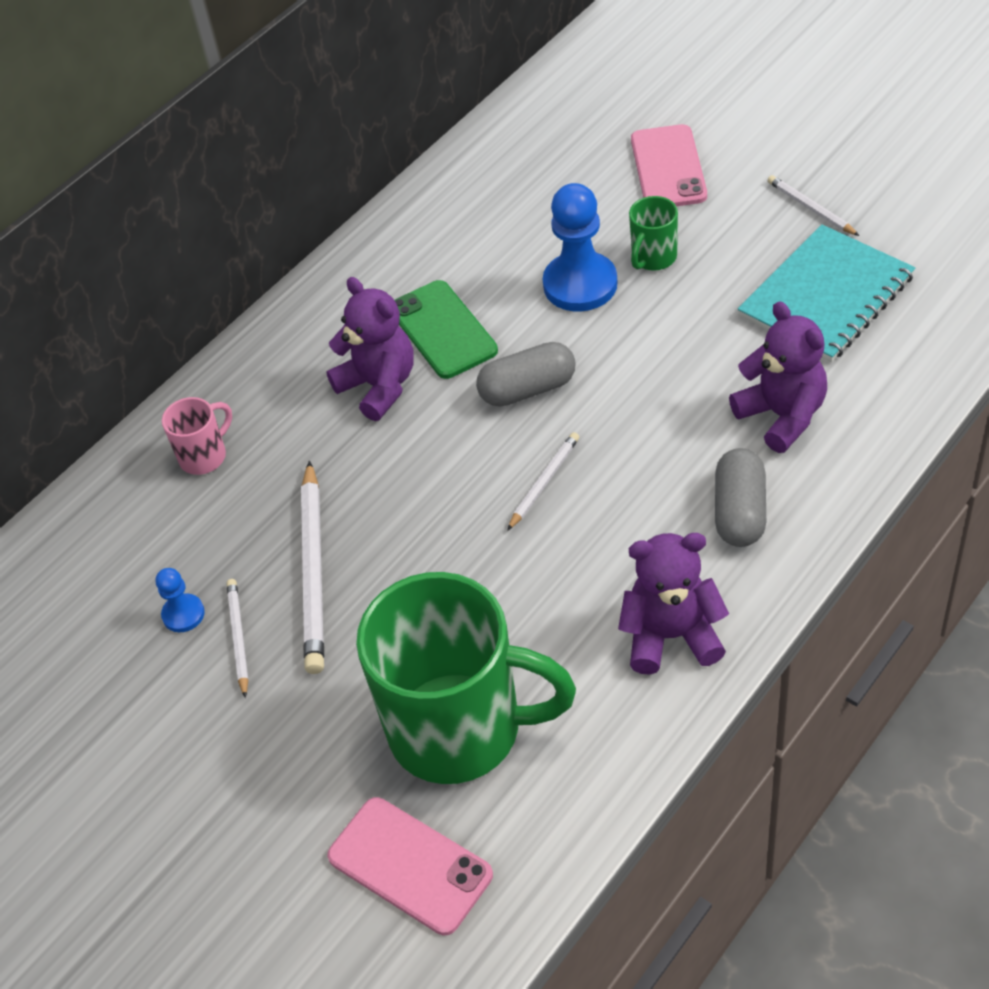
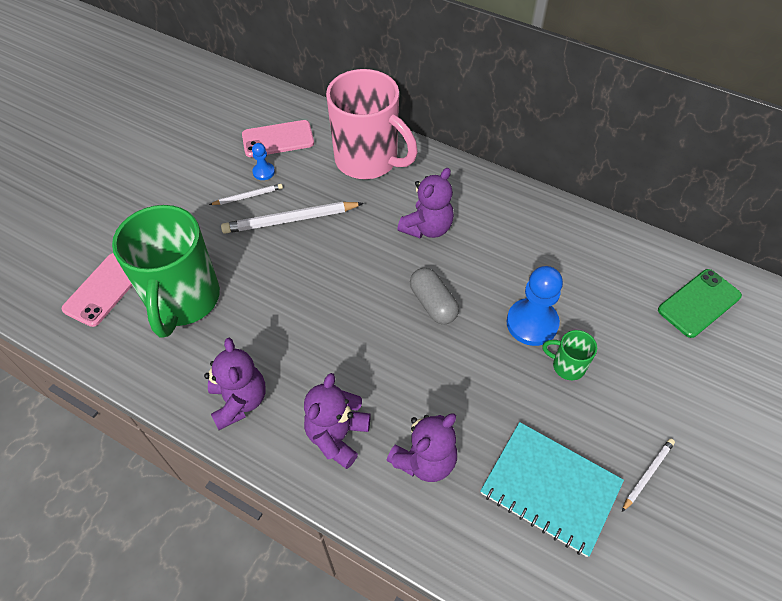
camera: 75 degrees right, 5 degrees up
(204, 456) = (368, 160): pink mug -> pink mug, size x2.38
(442, 330) = (478, 252): green phone -> green phone (699, 303)
(544, 482) = (357, 321): white pencil -> none
(668, 168) = (666, 368): pink phone -> pink phone (278, 139)
(739, 512) = (337, 436): grey capsule -> purple teddy bear

